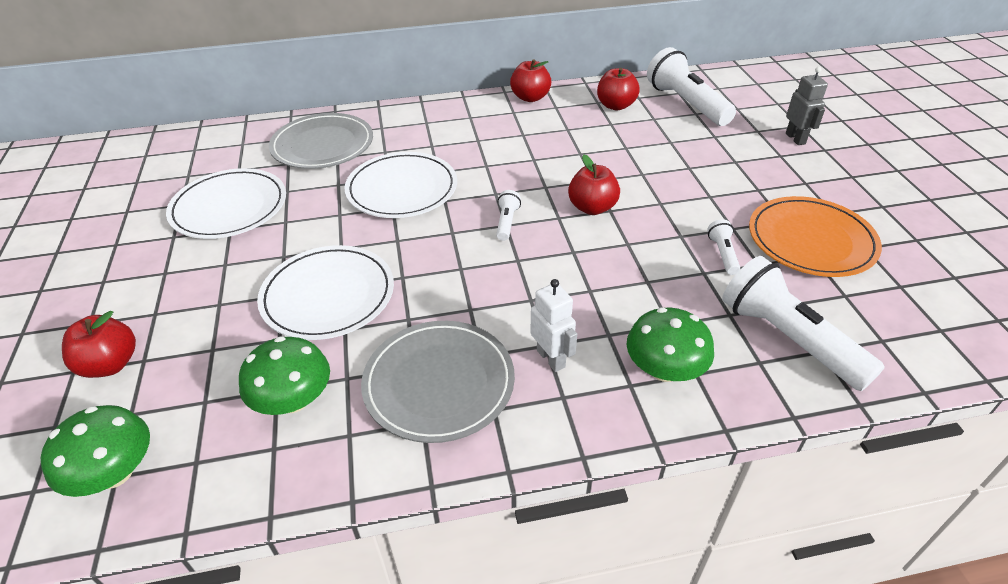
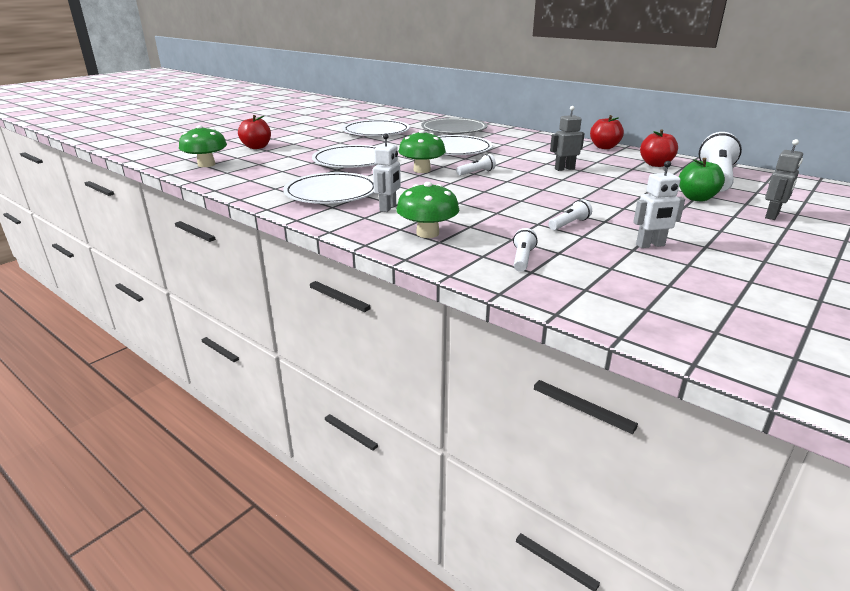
camera: 50 degrees right, 15 degrees down
(293, 400) = (280, 174): green mushroom -> green mushroom (422, 170)
(439, 383) = (331, 193): grey plate -> white plate
(565, 160) = (564, 169): none -> grey robot
(592, 208) = (534, 185): red apple -> none
(723, 144) = (696, 198): none -> green apple
(788, 339) = (522, 259): white flashlight -> white flashlight, size x0.45
(811, 240) = (650, 245): orange plate -> white robot

